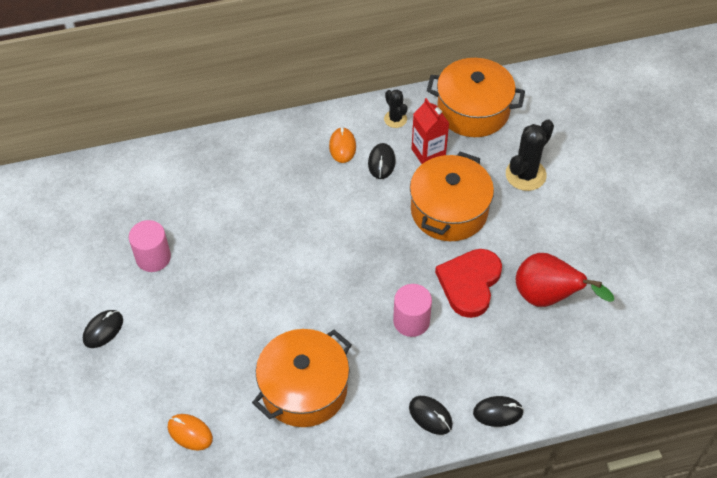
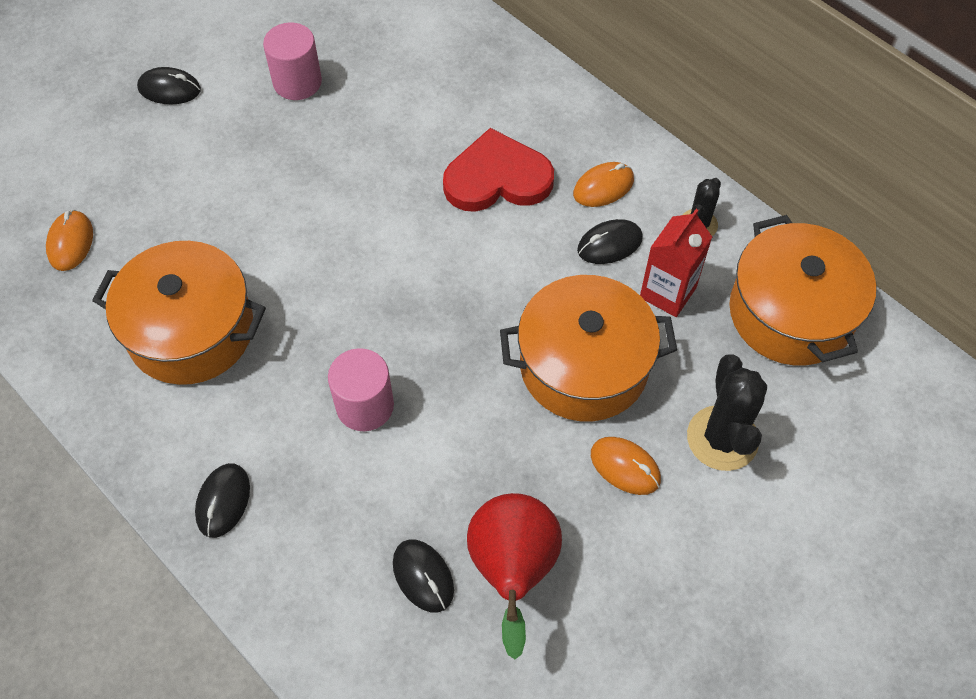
camera: 60 degrees right, 5 degrees up
(469, 283) = (473, 451): red heart -> red heart (497, 178)
(498, 412) = (272, 589): black mouse -> black mouse (423, 576)
(518, 222) = (625, 467): none -> orange mouse
(525, 175) = (722, 438): black cactus -> black cactus turned 75 degrees clockwise

